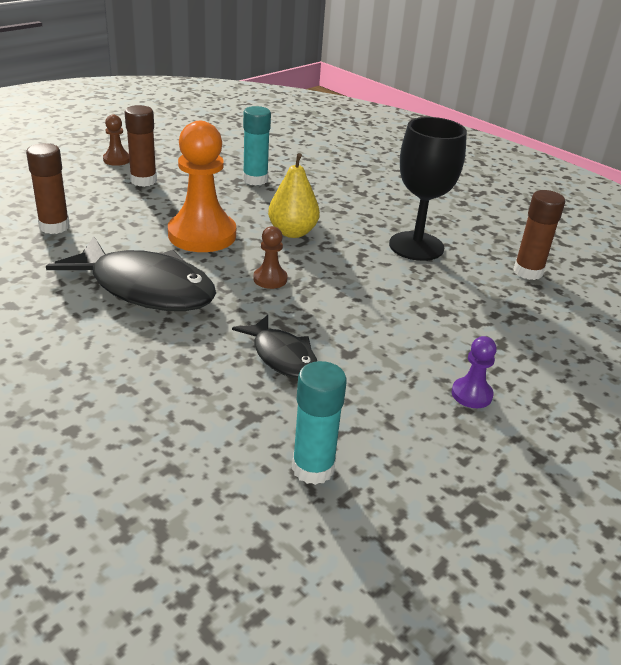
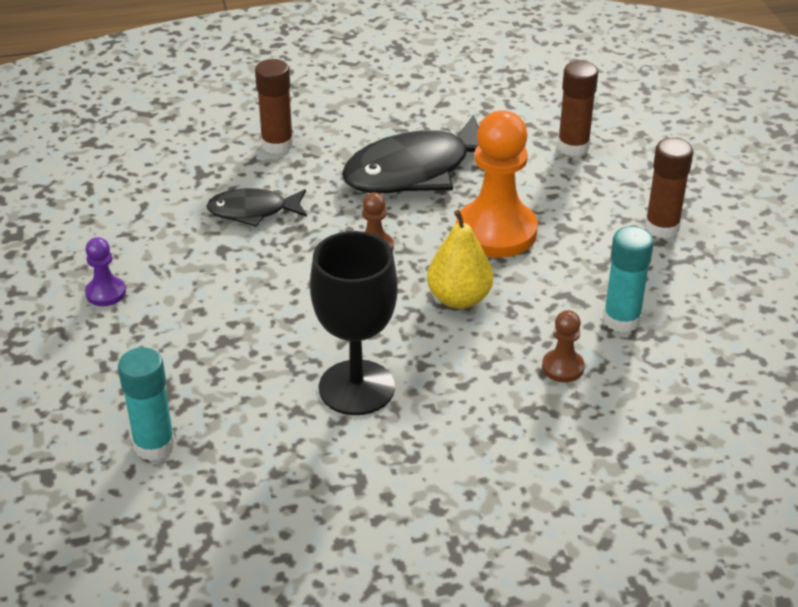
camera: 125 degrees right, 5 degrees up
(117, 160) = (738, 222): brown pawn -> brown pawn (562, 367)
(313, 468) = (125, 181): turquoise glue stick -> turquoise glue stick (154, 445)
(528, 272) = (227, 458): brown glue stick -> brown glue stick (277, 145)

